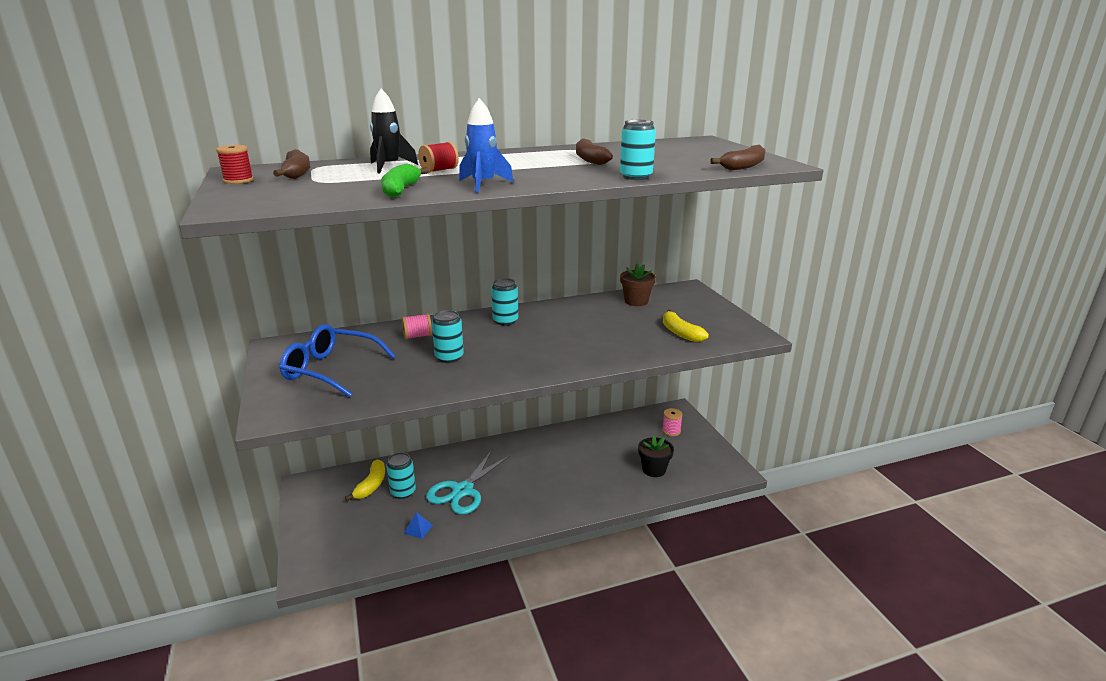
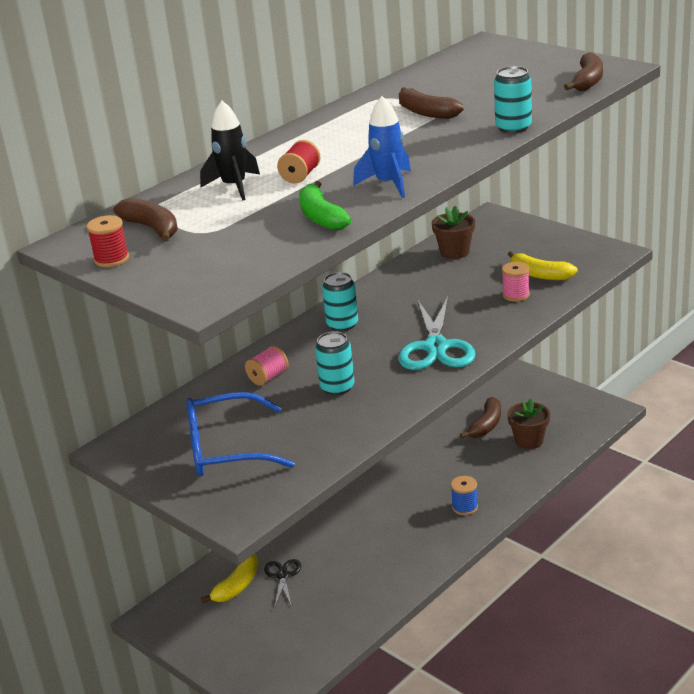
camera: 25 degrees left, 5 degrees up
(371, 485) = (237, 585): yellow banana -> yellow banana turned 45 degrees clockwise
(403, 492) = (283, 575): turquoise can -> black scissors
(418, 529) = (342, 603): blue pyramid -> none
(462, 491) = (349, 546): turquoise scissors -> turquoise scissors (436, 347)
(564, 498) = (465, 507): none -> blue spool
(633, 447) = (486, 425): none -> brown banana
(654, 470) = (529, 440): black flower pot -> brown flower pot
(671, 431) = (510, 392): pink spool -> pink spool (516, 295)

